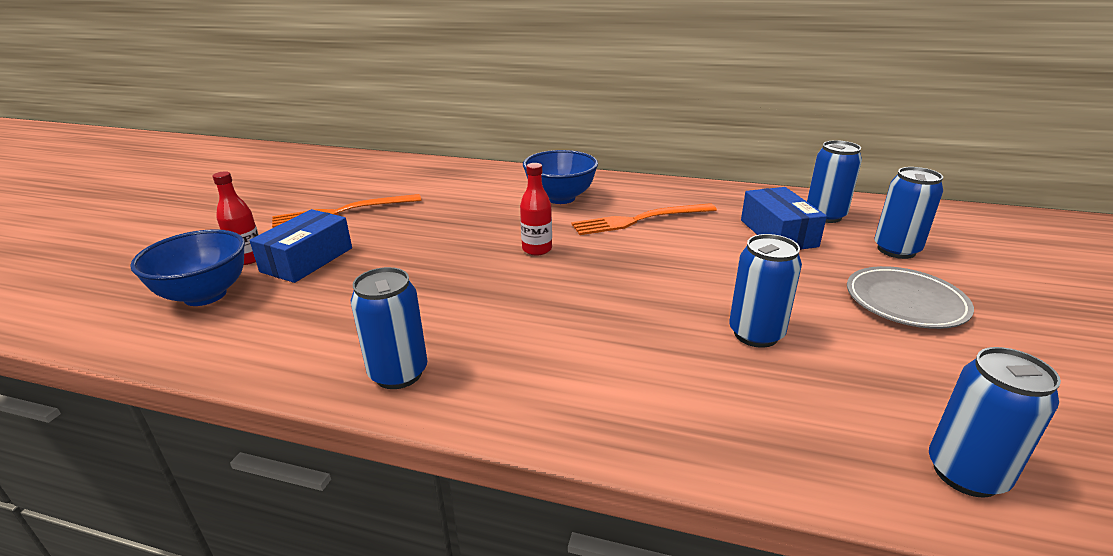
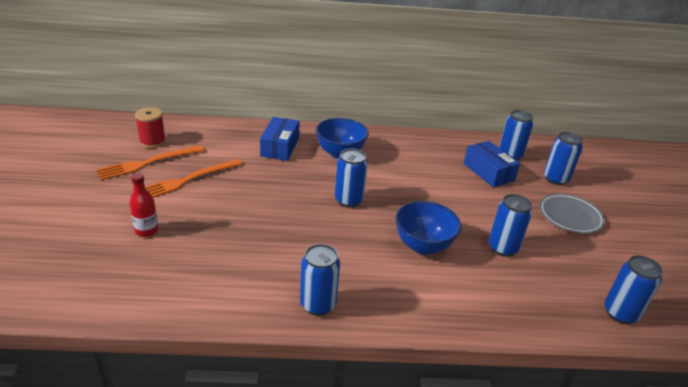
camera: 20 degrees left, 5 degrees up
(205, 295) = (140, 266): blue bowl -> blue bowl (423, 246)
(307, 260) = (193, 226): blue box -> blue box (280, 147)
(335, 174) = (152, 142): none -> red spool
(537, 249) = (348, 200): red bottle -> blue can
(639, 220) = (401, 169): orange fork -> orange fork (148, 163)

